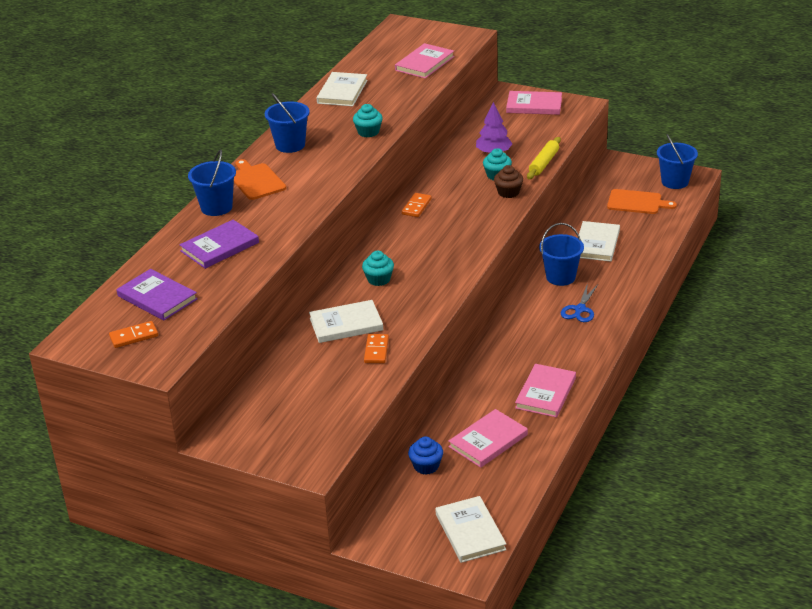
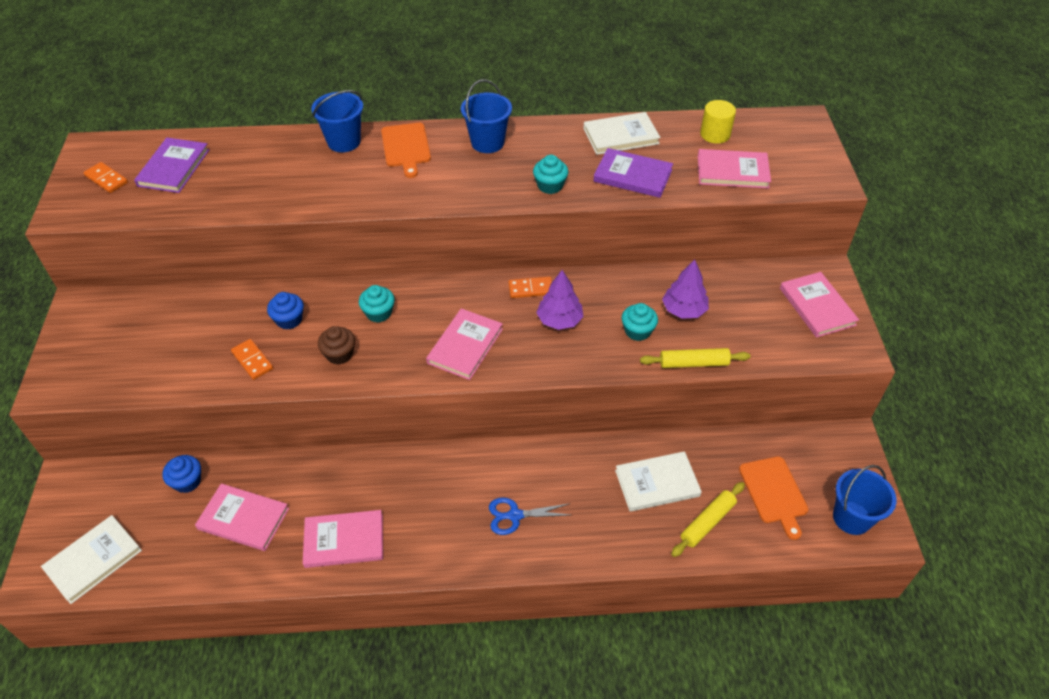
camera: 60 degrees right, 15 degrees up
(220, 247) = (274, 171): purple book -> purple book (632, 176)
(256, 181) = (406, 147): orange cutting board -> orange cutting board turned 135 degrees clockwise
(346, 324) = (289, 320): white book -> blue cupcake
(376, 350) = (252, 360): orange domino -> orange domino turned 75 degrees clockwise
(379, 58) = (715, 134): none -> yellow cylinder
(449, 248) = (465, 346): none -> pink book
(459, 203) = (559, 320): none -> purple tree
(508, 192) = (608, 354): brown cupcake -> brown cupcake (339, 354)
(560, 277) = (568, 473): blue bucket -> none
(641, 234) = (707, 522): none -> yellow rolling pin

